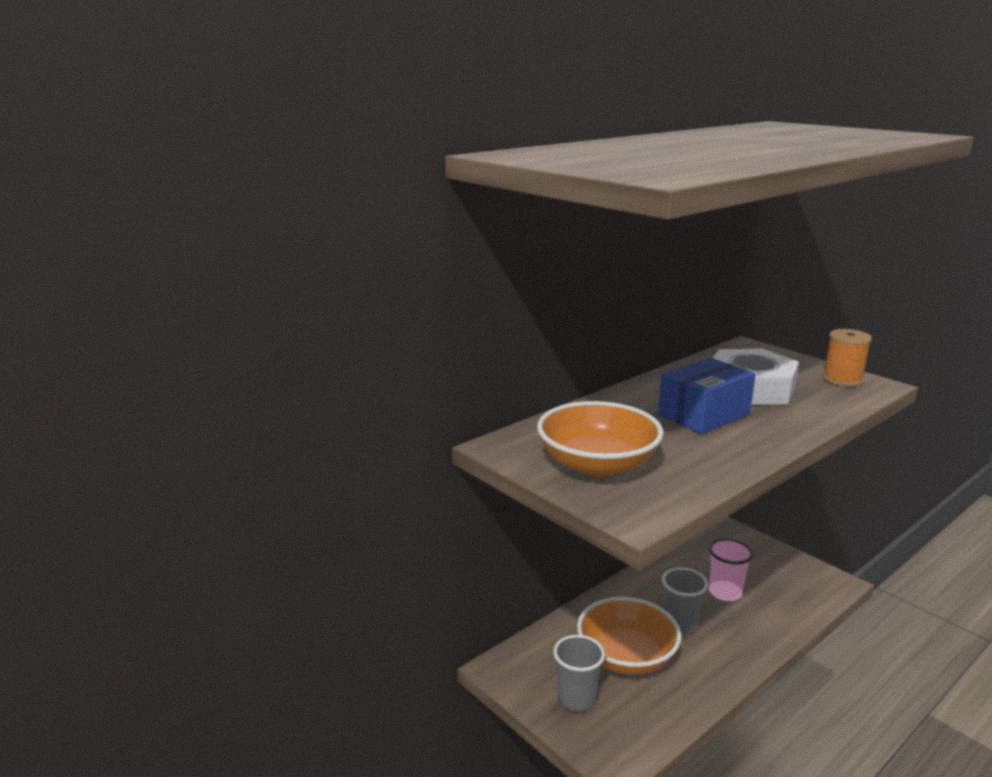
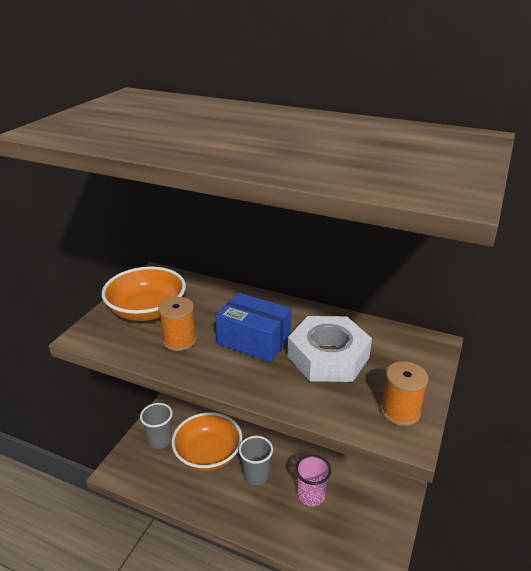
camera: 65 degrees right, 10 degrees up
(682, 454) = (179, 340): none -> orange spool

